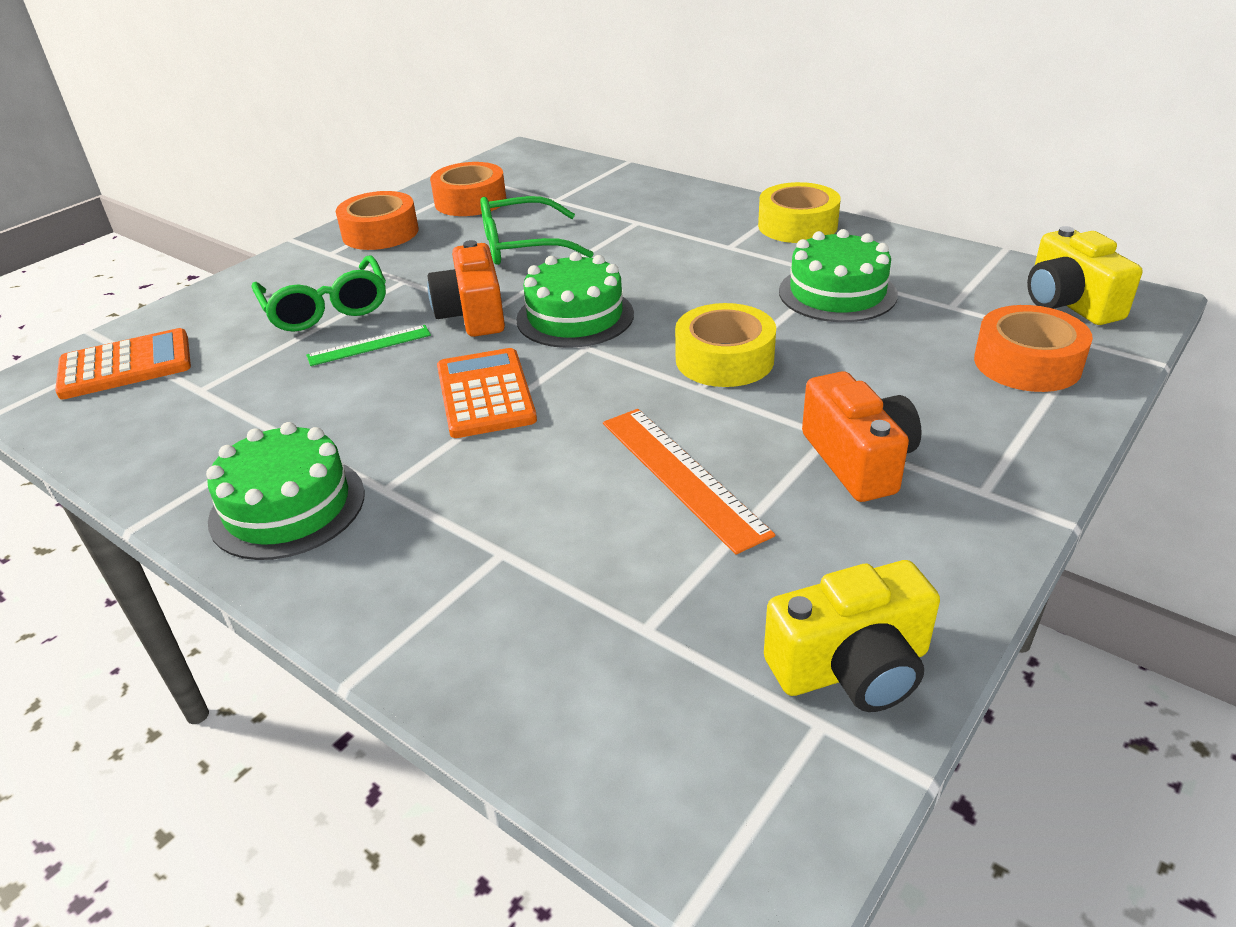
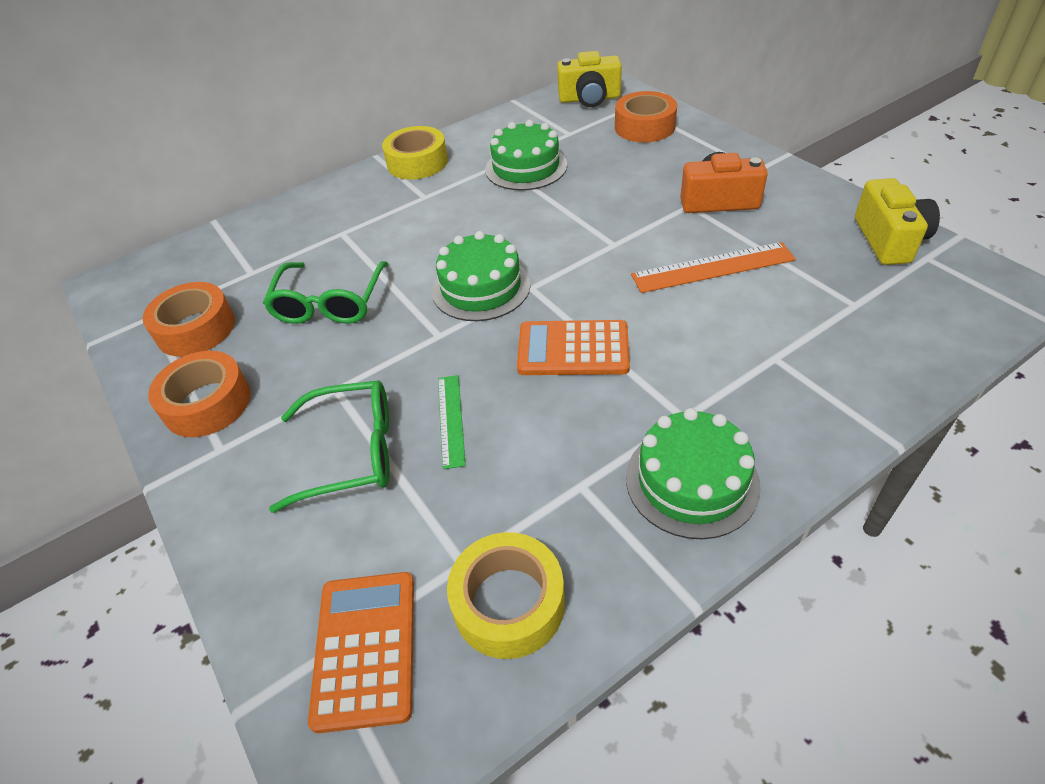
camera: 70 degrees left, 10 degrees up
(473, 314) = (437, 346): orange camera -> none
(724, 359) = (584, 227): yellow tape -> yellow tape (508, 603)

